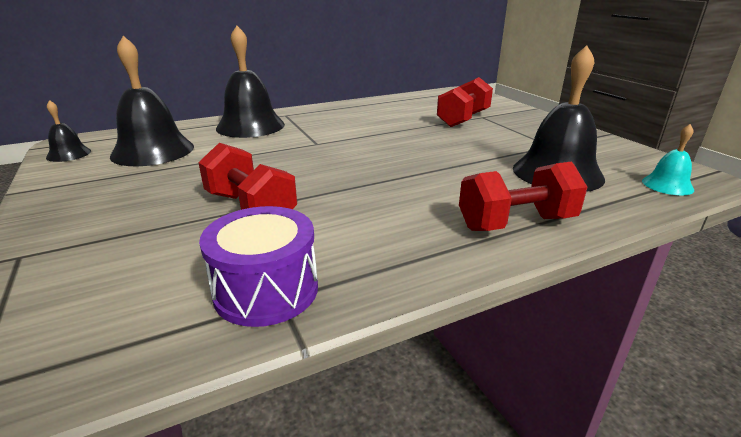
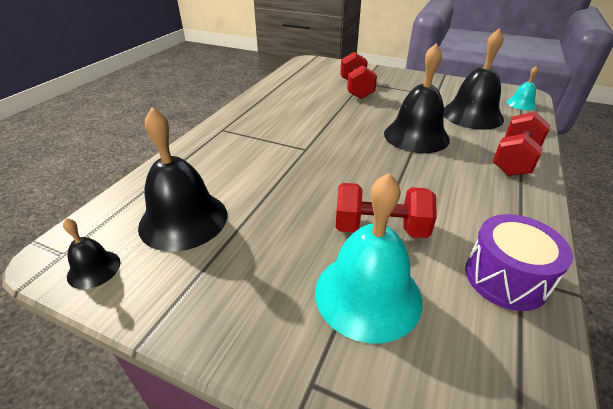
camera: 40 degrees left, 10 degrees up
(149, 237) = (368, 294): none -> turquoise bell
(250, 126) = (217, 153): black bell -> black bell (416, 136)

